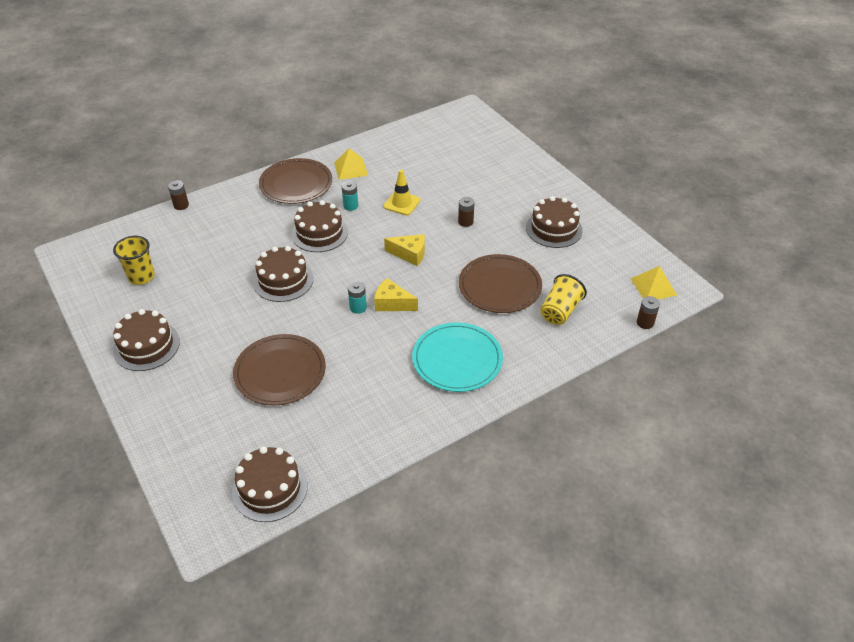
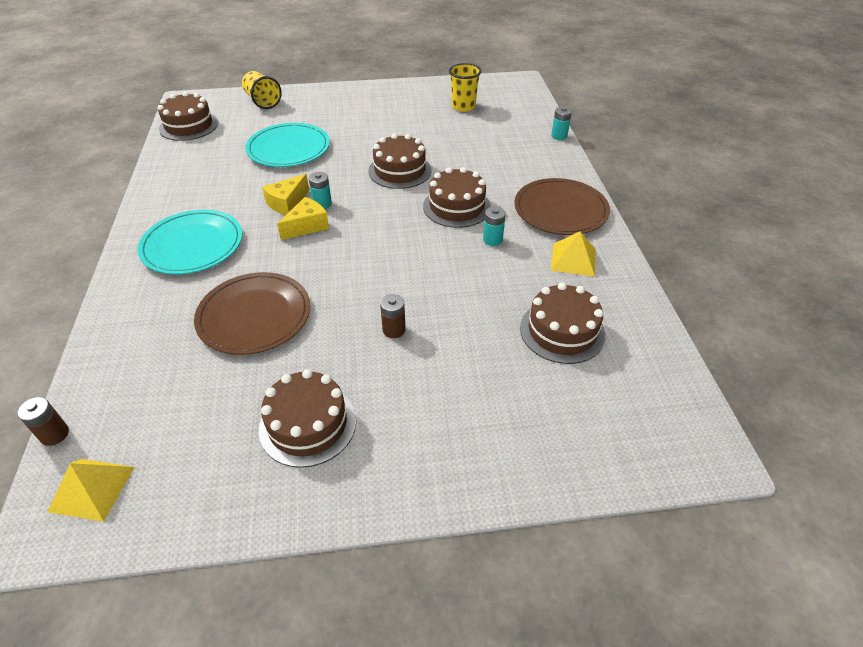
camera: 115 degrees right, 0 degrees up
(146, 346) = (377, 100): brown cake -> brown cake (562, 331)
(181, 205) = (559, 136): brown battery -> turquoise battery
(280, 372) = (288, 148): brown plate -> turquoise plate
(402, 203) = (471, 283): yellow traffic cone -> none
(409, 254) = (371, 260): yellow cheese -> yellow cheese (287, 203)
(560, 311) = (164, 353): yellow cup -> yellow cup (262, 101)

